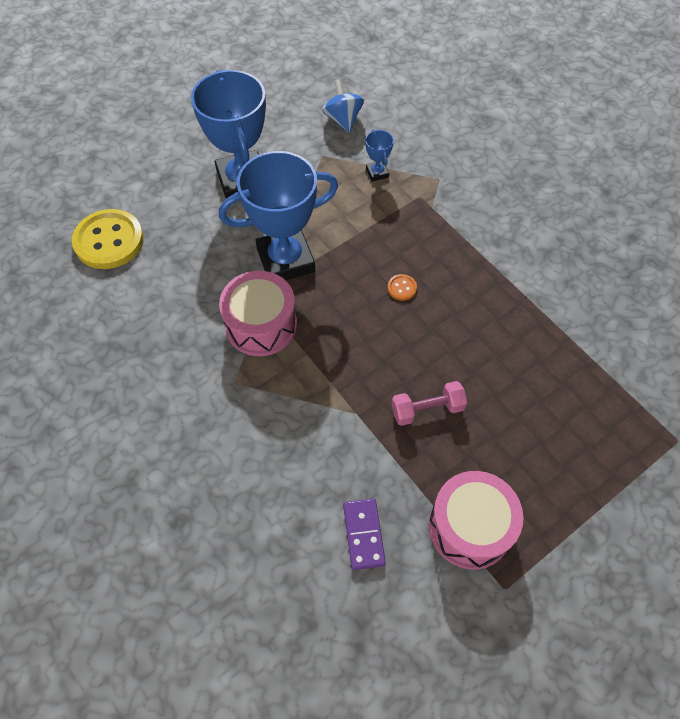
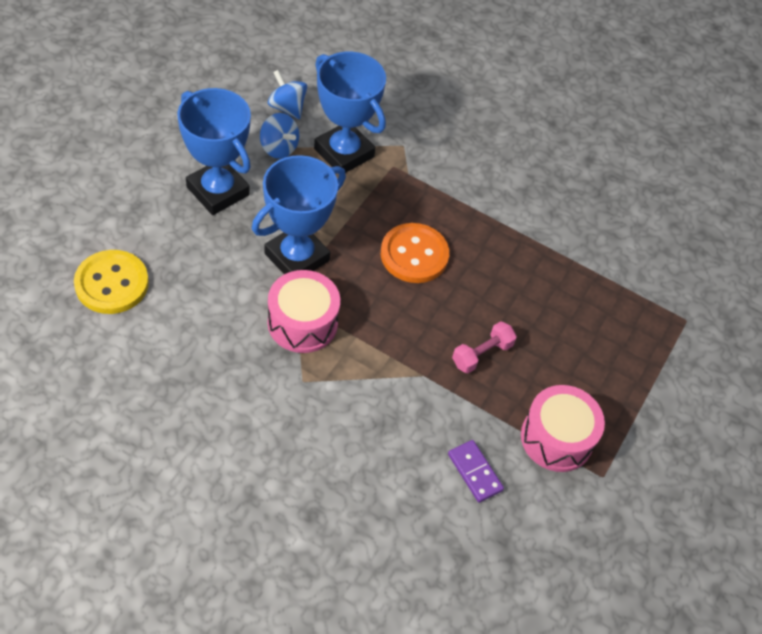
camera: 30 degrees left, 5 degrees down
(317, 154) = (279, 148): none -> blue spinning top
(377, 173) = (344, 153): blue trophy -> blue trophy, size x2.39
(402, 288) = (414, 255): orange button -> orange button, size x2.43

